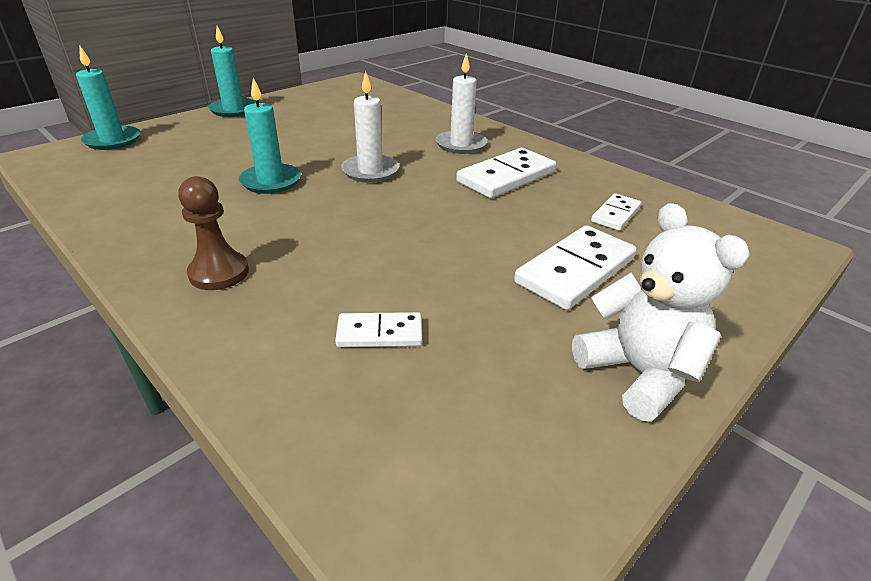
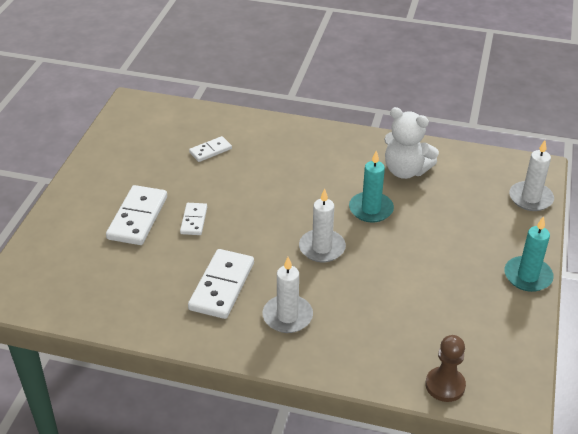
camera: 150 degrees right, 5 degrees up
(112, 140) = (530, 198): turquoise candle -> white candle
(219, 273) = (310, 147): brown pawn -> brown pawn (445, 385)
(615, 214) = (126, 277): white domino -> white domino (194, 220)
(638, 373) = (94, 176): white teddy bear -> white teddy bear (405, 170)

